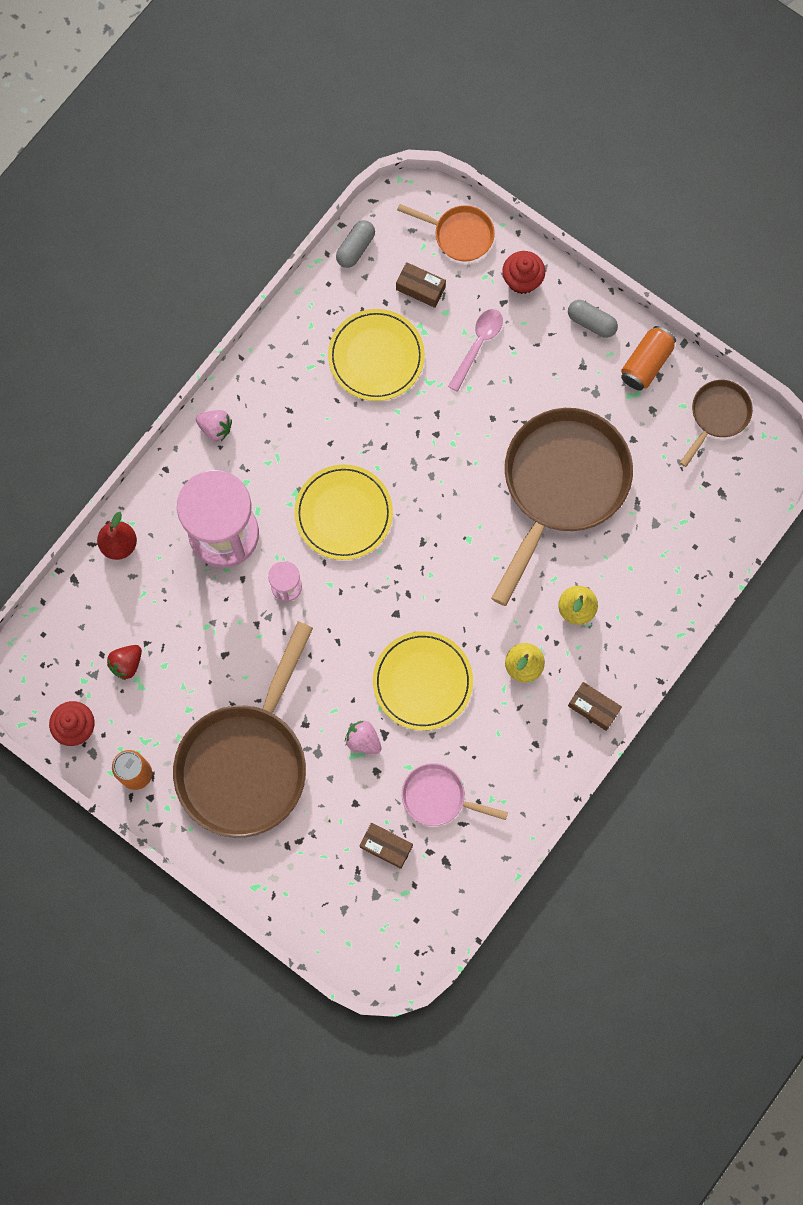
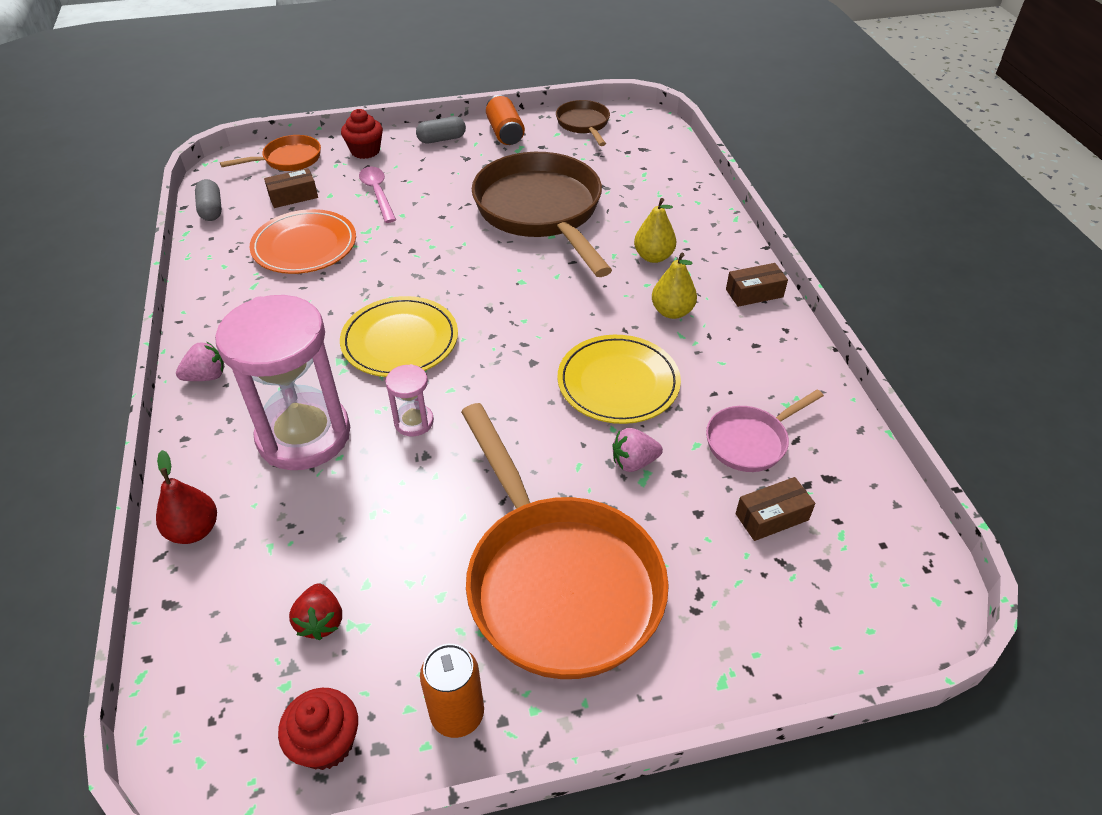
camera: 50 degrees left, 30 degrees down
(246, 762) = (558, 581): brown pan -> orange pan
(376, 357) = (304, 246): yellow plate -> orange plate

